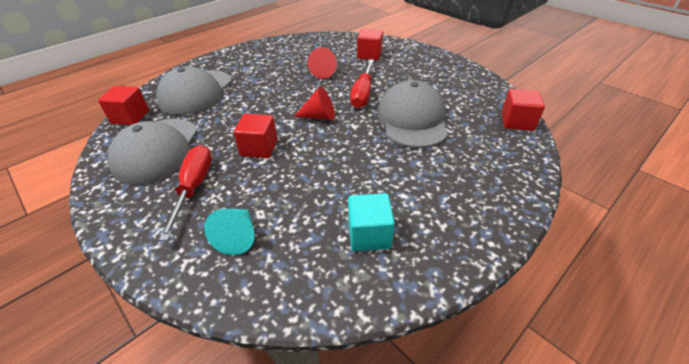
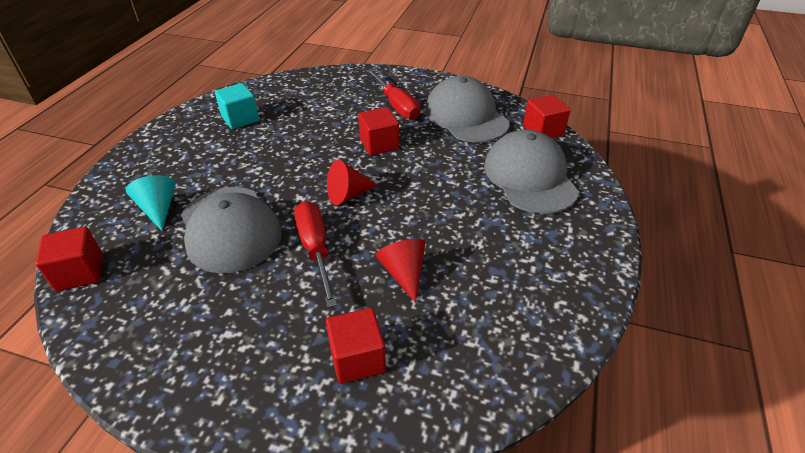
camera: 150 degrees right, 0 degrees up
(238, 237) = (331, 94): turquoise cone -> turquoise cone (158, 209)

